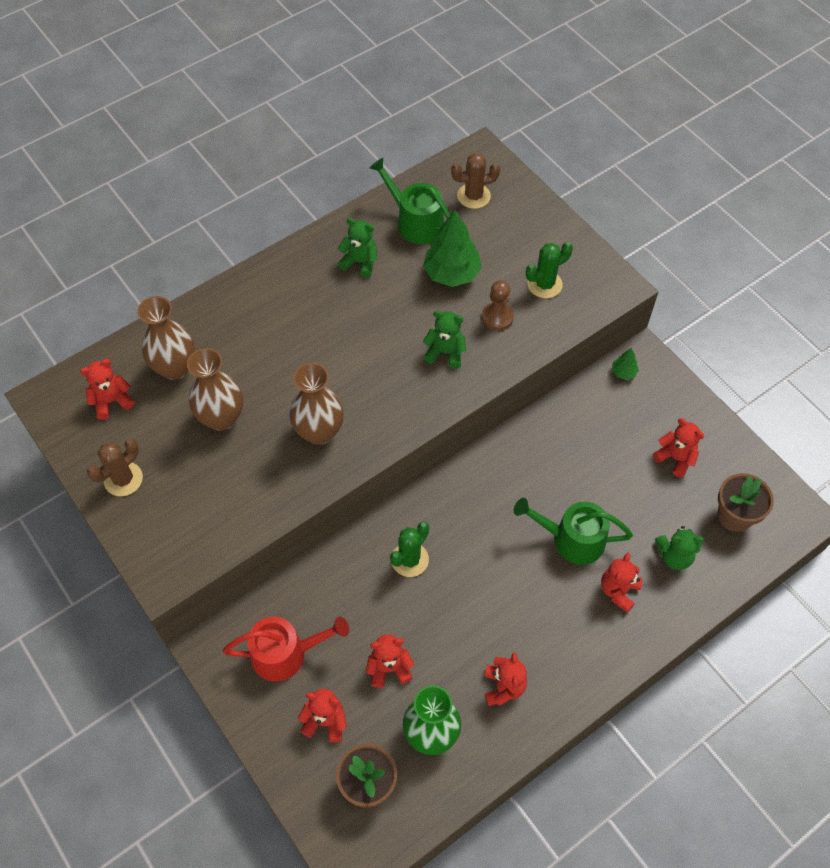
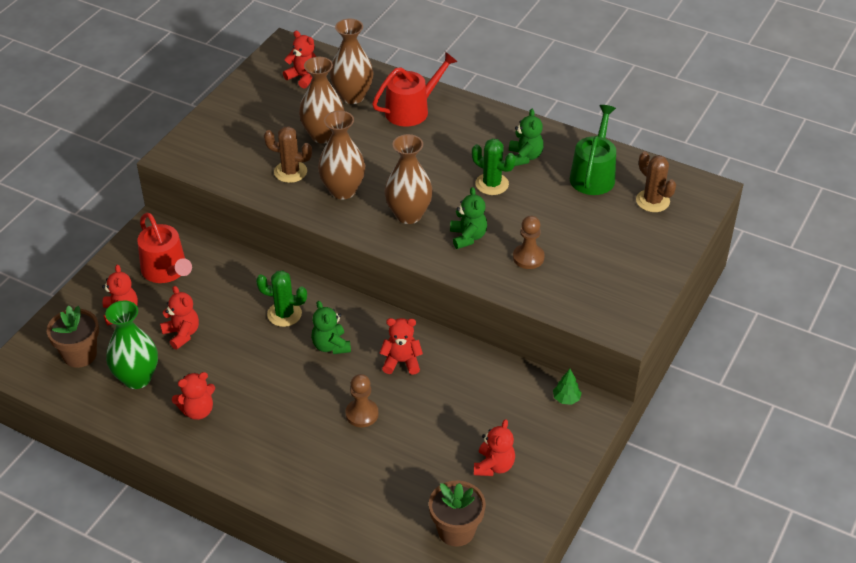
camera: 65 degrees right, 15 degrees down
(123, 479) = (241, 107): brown cactus -> brown cactus (290, 172)
(232, 324) = (412, 110): none -> red watering can
(387, 388) = (408, 215): none -> brown vase
(451, 274) = (554, 214): green tree -> none
(544, 284) = (588, 277): green cactus -> green cactus (492, 184)
(572, 539) = (362, 414): green watering can -> brown pawn
(618, 591) = (327, 462): red teddy bear -> red teddy bear (401, 362)
(674, 556) = (385, 494): green teddy bear -> green teddy bear (331, 346)

